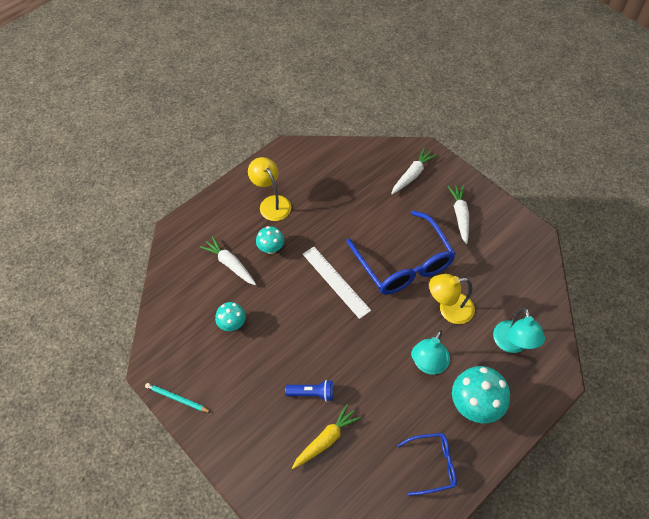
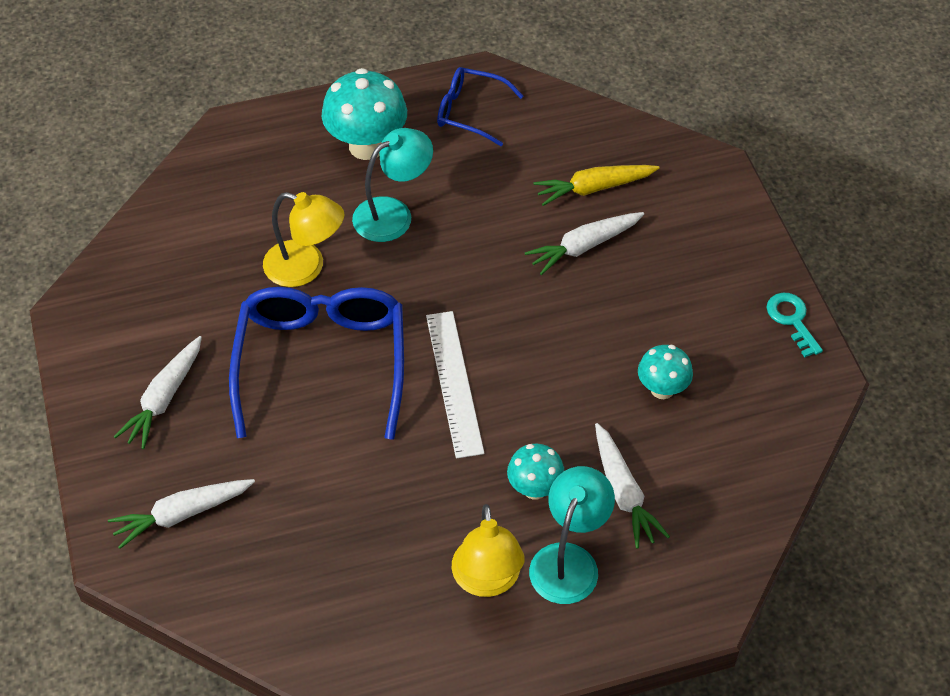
camera: 155 degrees left, 5 degrees down
(177, 398) = (792, 320): turquoise pencil -> turquoise key
(312, 393) = (584, 247): blue flashlight -> white carrot
(512, 344) = (254, 189): turquoise lamp -> turquoise lamp (569, 560)

